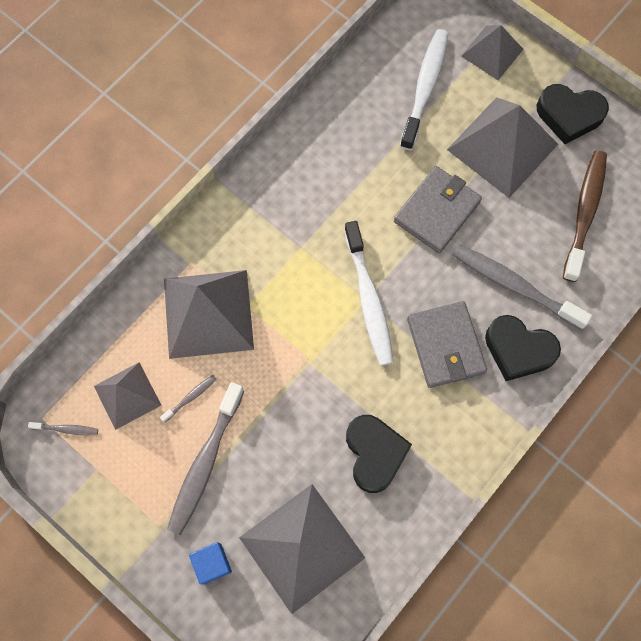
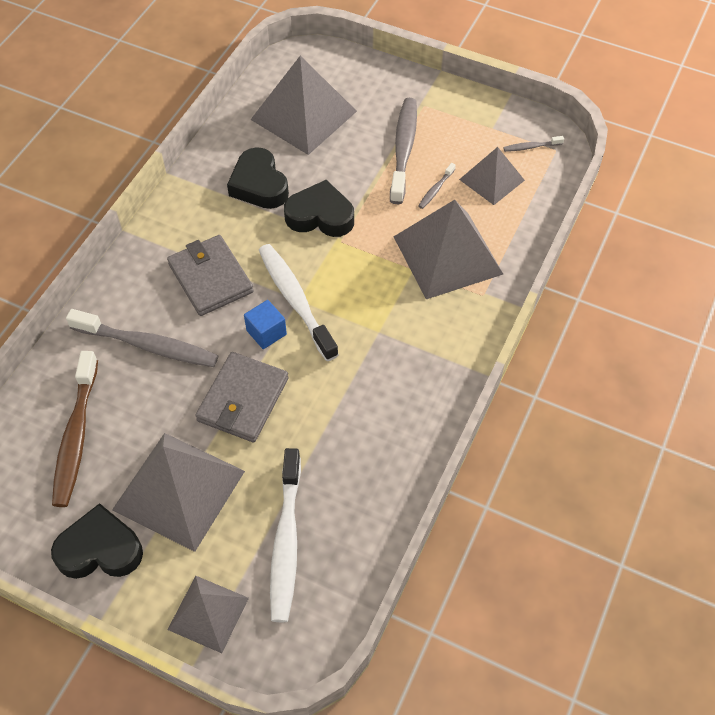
camera: 165 degrees right, 15 degrees down
(212, 563) = (372, 92): blue cube -> blue cube (266, 332)
(518, 350) = (138, 290): black heart -> black heart (320, 216)

